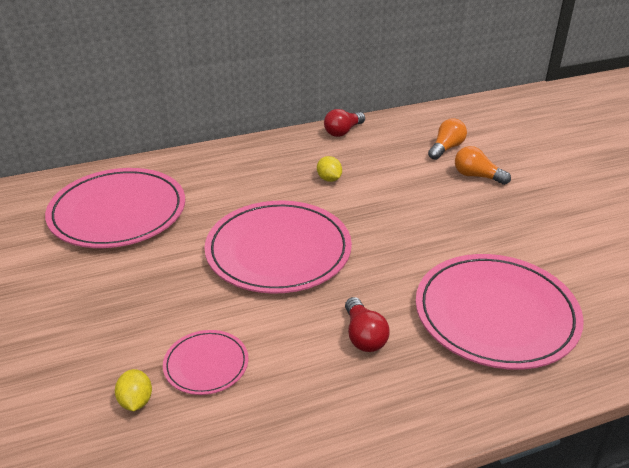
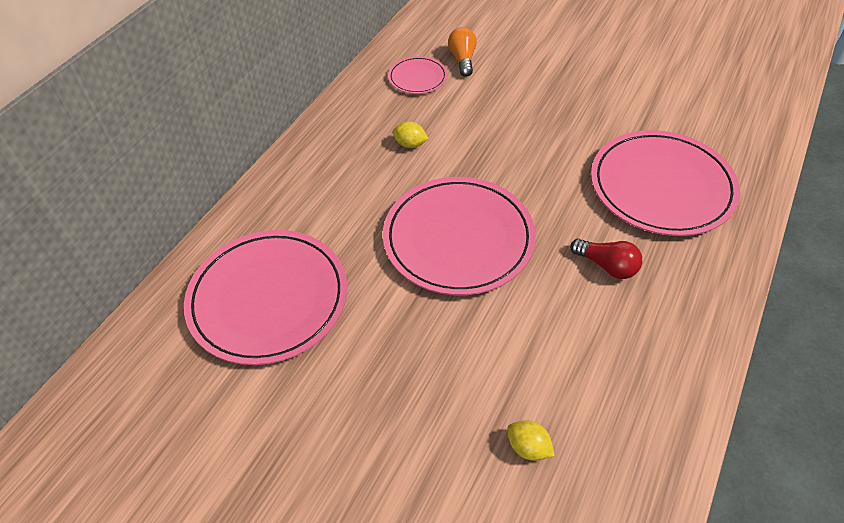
camera: 40 degrees left, 15 degrees up
(206, 364) = (536, 375): pink plate -> pink plate (417, 77)
(343, 131) = (361, 89): red light bulb -> none
(477, 176) = (515, 74): orange light bulb -> none

